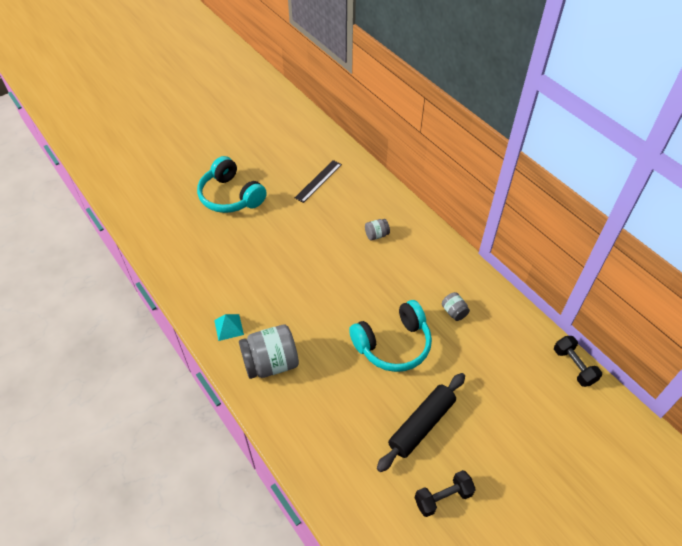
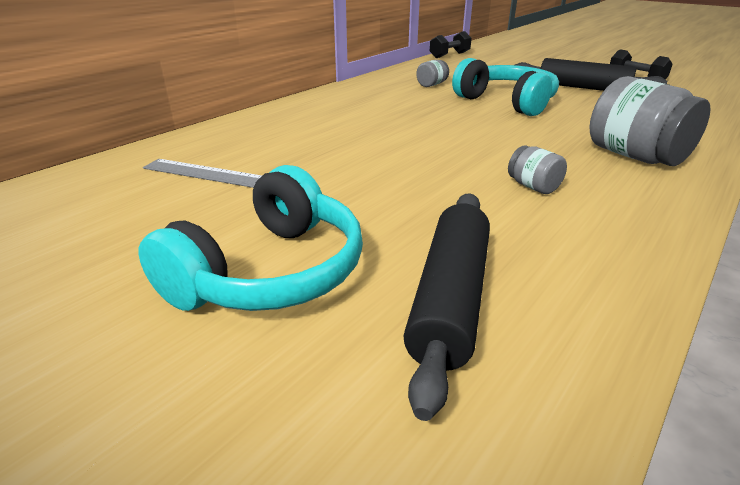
camera: 105 degrees left, 20 degrees down
(195, 236) = (449, 298): none -> black rolling pin
(228, 327) = (629, 198): turquoise pyramid -> none
(318, 181) = (207, 174): black ruler -> grey ruler
(376, 235) = (334, 122): grey jar -> grey jar (533, 186)

